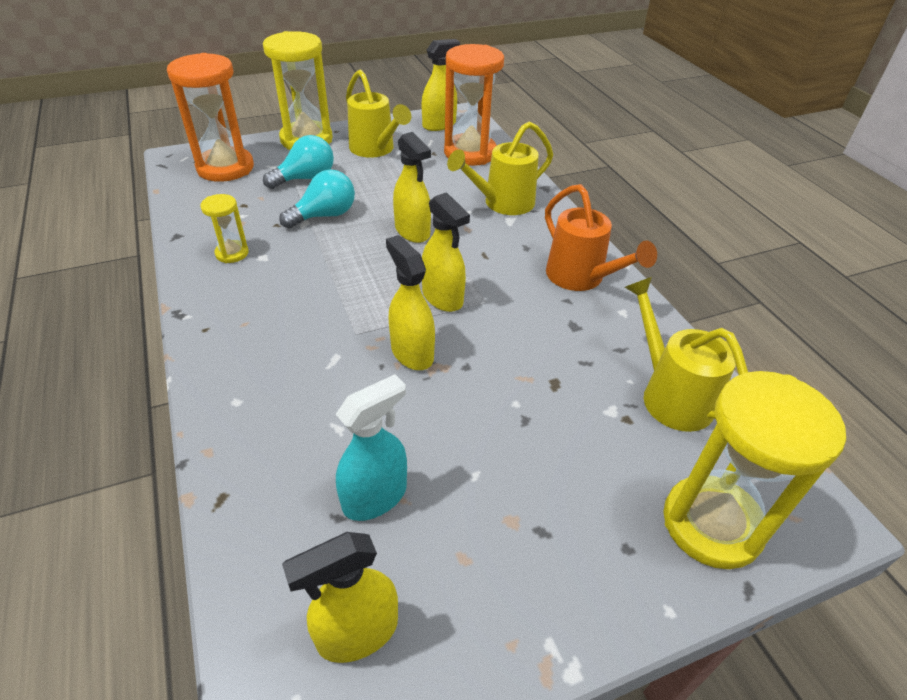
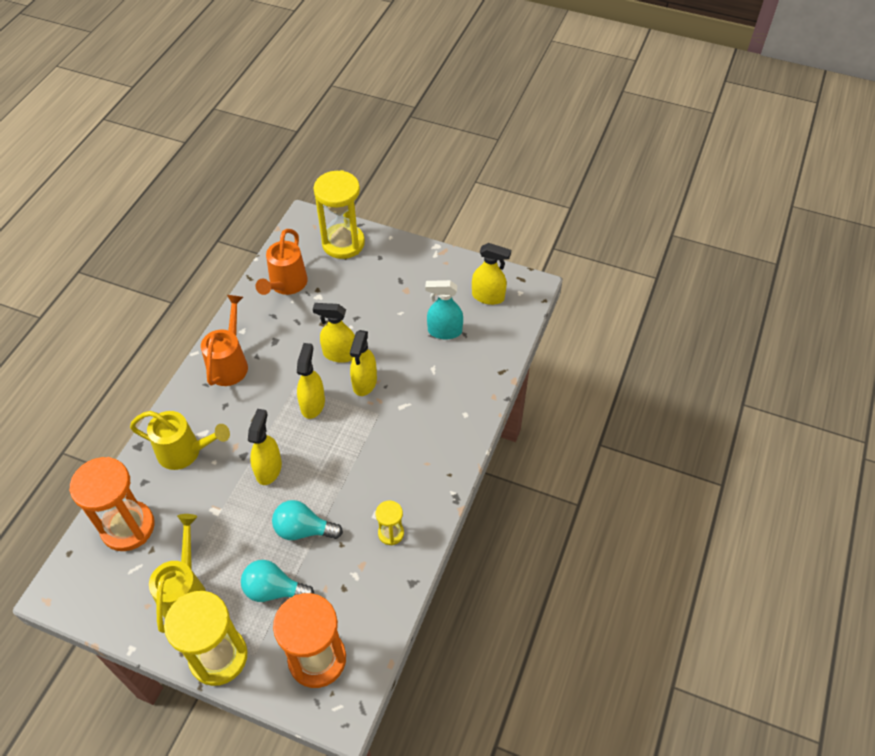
camera: 135 degrees left, 10 degrees up
(439, 125) = (95, 590): yellow spray bottle -> yellow spray bottle (340, 354)
(670, 394) = (286, 285): yellow watering can -> orange watering can

